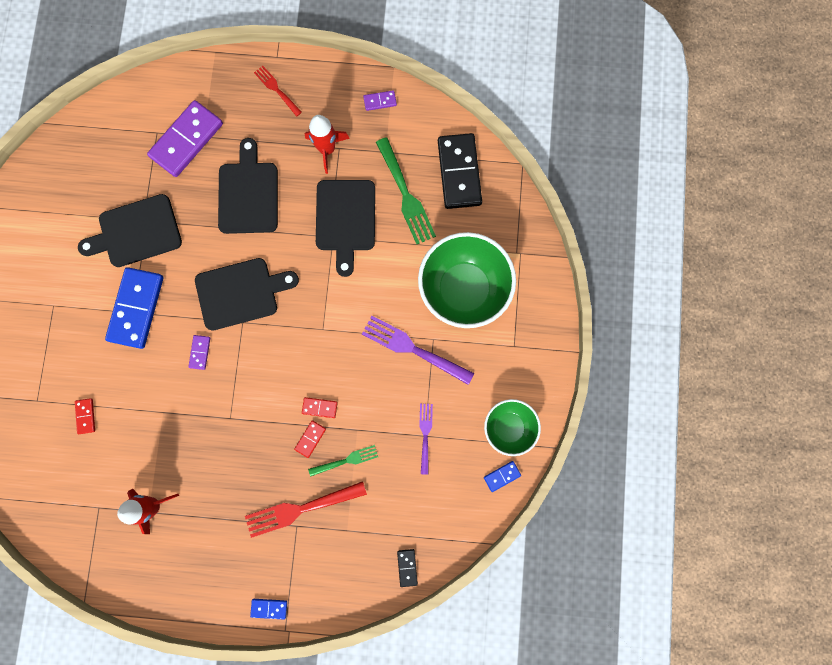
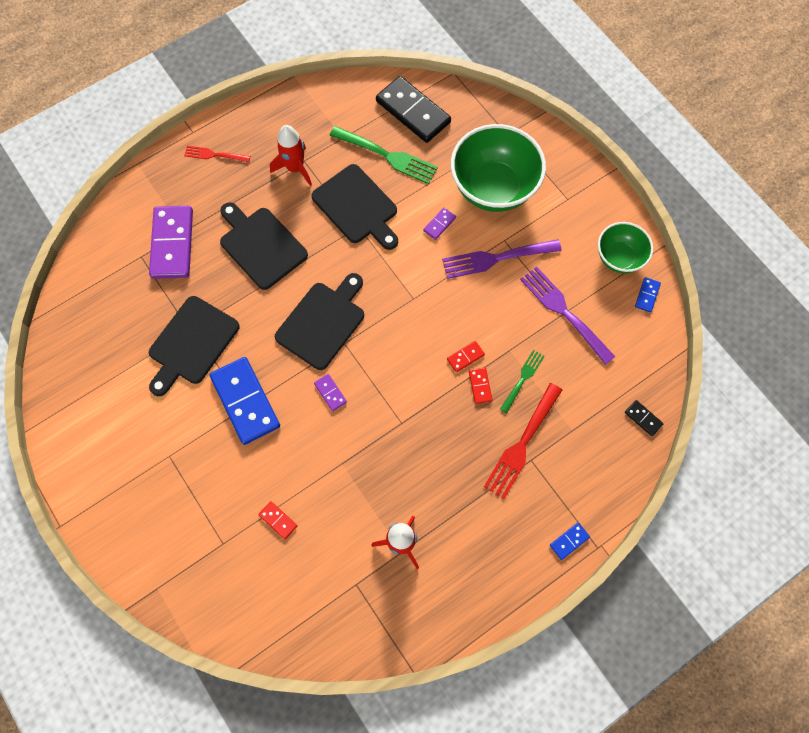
camera: 40 degrees left, 10 degrees down
(380, 101) = (305, 106): purple domino -> purple domino (439, 224)
(425, 435) = (564, 312): purple fork -> purple fork, size x1.73

